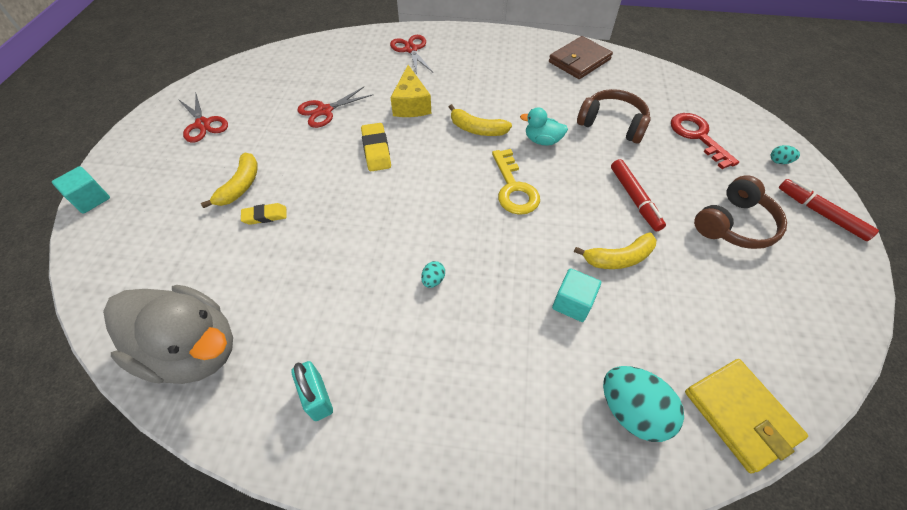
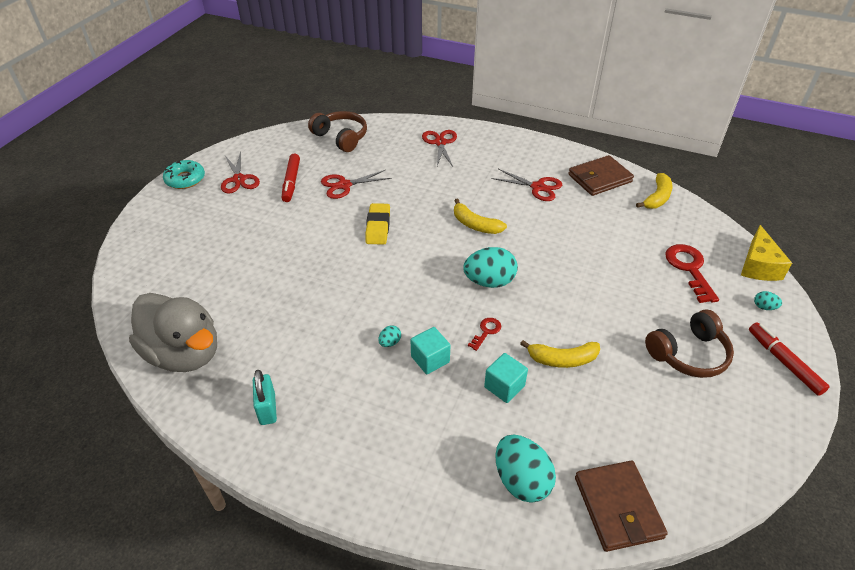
camera: 15 degrees right, 10 degrees down
(91, 199) = (136, 224): turquoise cube -> turquoise cube (430, 359)
(138, 134) = (185, 179): none -> turquoise donut
(240, 186) = (255, 236): yellow banana -> yellow banana (657, 198)
(265, 216) = (268, 264): yellow eraser -> none
(411, 104) = (422, 192): yellow cheese -> yellow cheese (758, 266)
(513, 188) = (489, 281): yellow key -> turquoise egg
(524, 79) = (537, 187): none -> red scissors
(531, 244) = (486, 332): none -> red key
(542, 140) = (532, 245): turquoise duck -> none
(612, 124) = (607, 242): brown headphones -> brown headphones (341, 137)
(634, 199) = (600, 312): red marker -> red marker (291, 182)
(740, 415) = (618, 507): yellow wallet -> brown wallet

